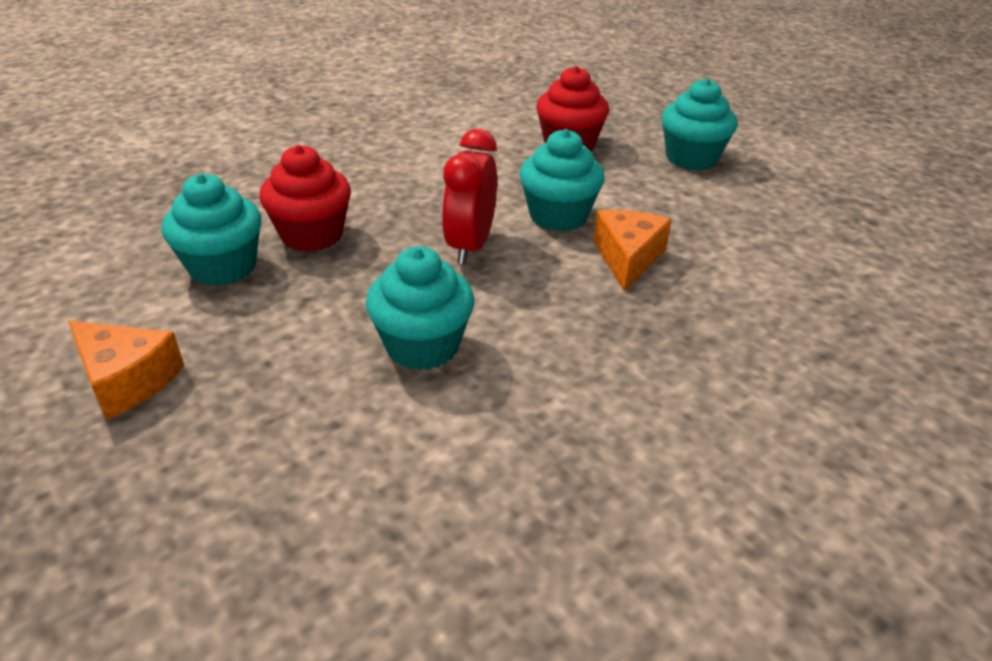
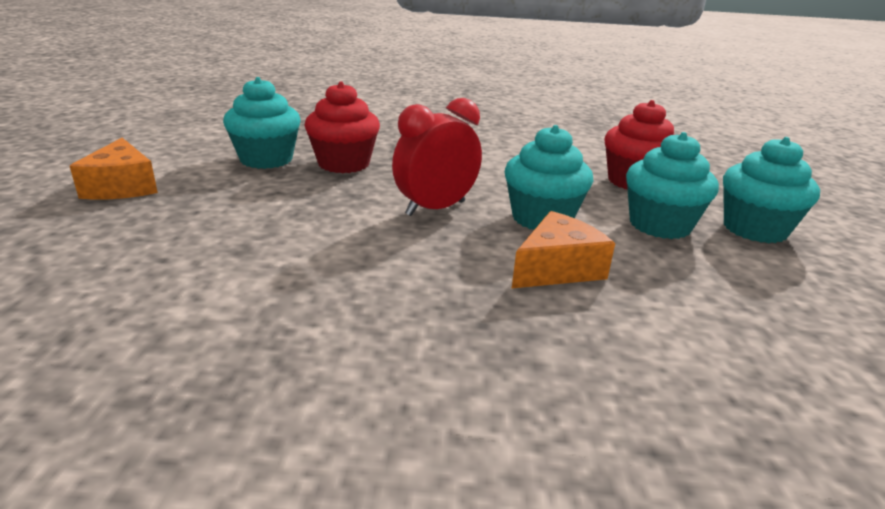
camera: 40 degrees right, 10 degrees down
(422, 346) = (293, 246): turquoise cupcake -> turquoise cupcake (660, 225)

